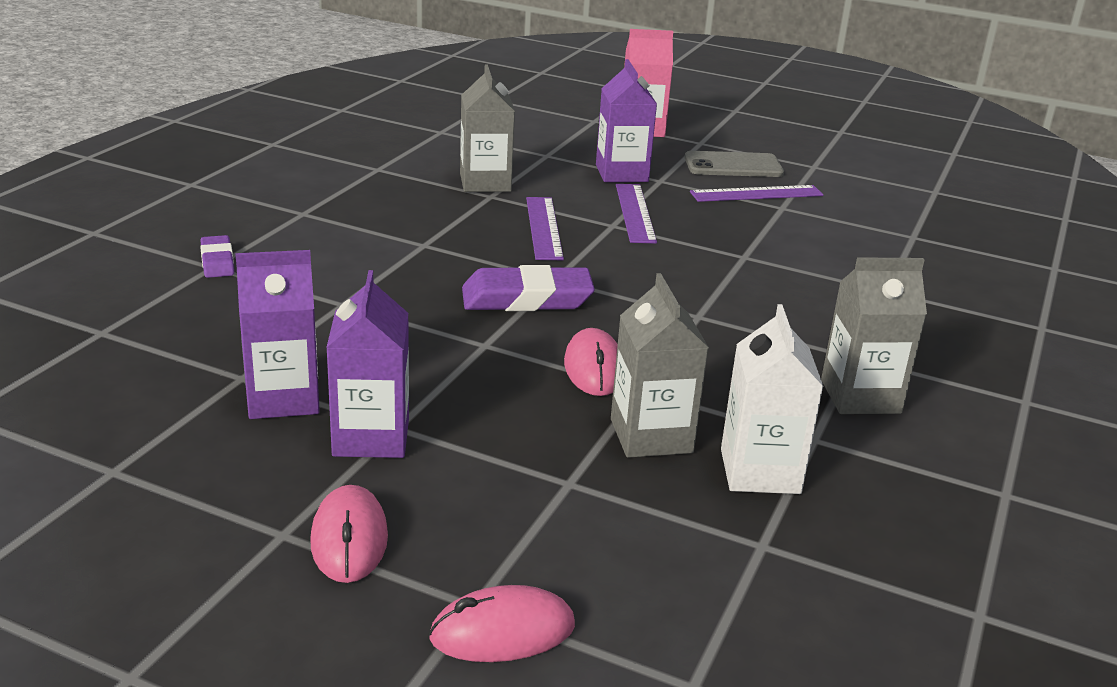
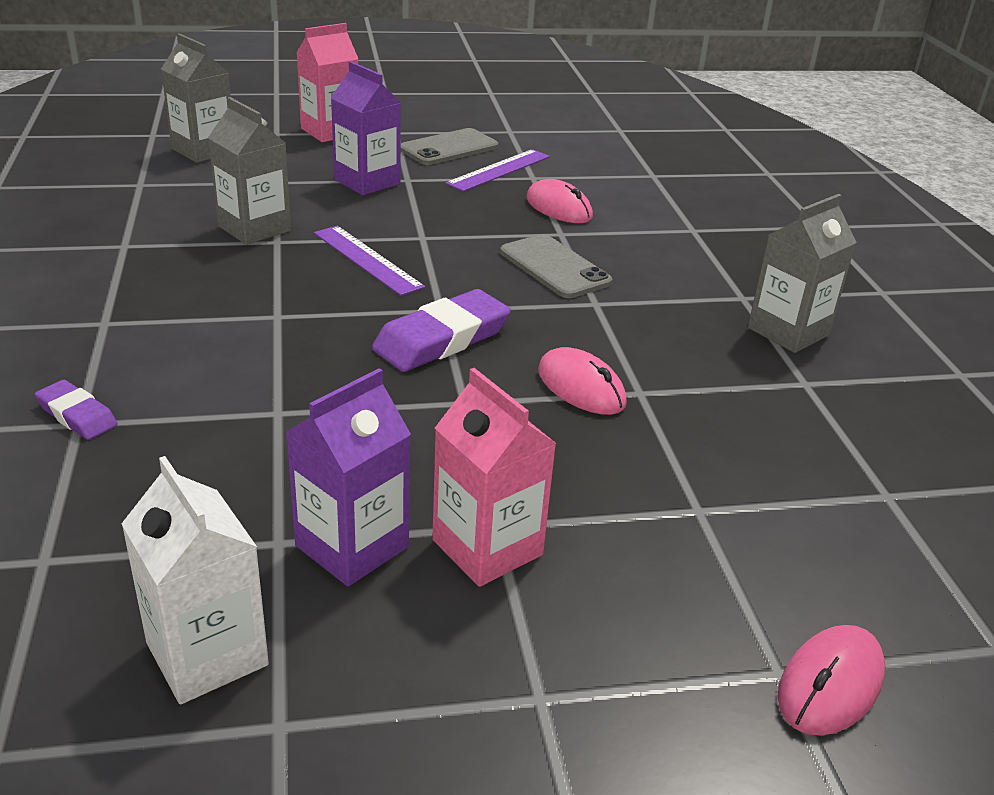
camera: 35 degrees left, 5 degrees up
(349, 539) = (604, 667): pink mouse -> pink mouse (558, 208)
(371, 437) = (487, 547): purple carton -> pink carton
(635, 213) = (426, 219): purple ruler -> none
(651, 436) = (700, 433): grey carton -> grey carton (203, 150)
(699, 279) = (554, 267): none -> grey phone
(760, 471) = (808, 429): white carton -> white carton (207, 654)

